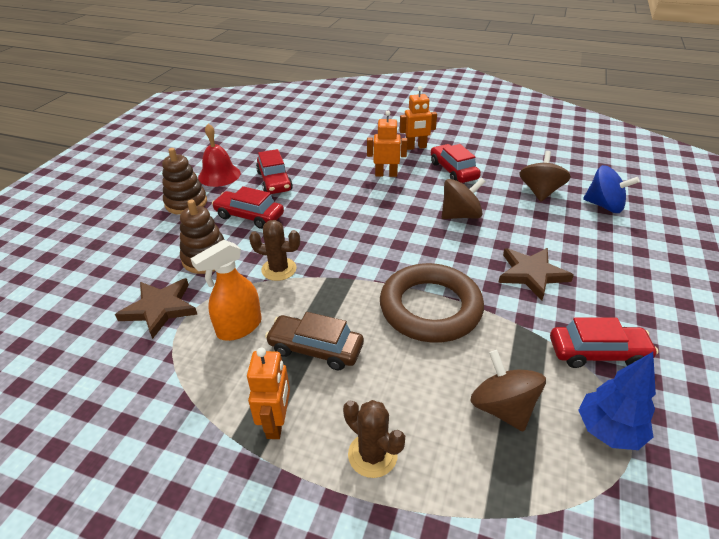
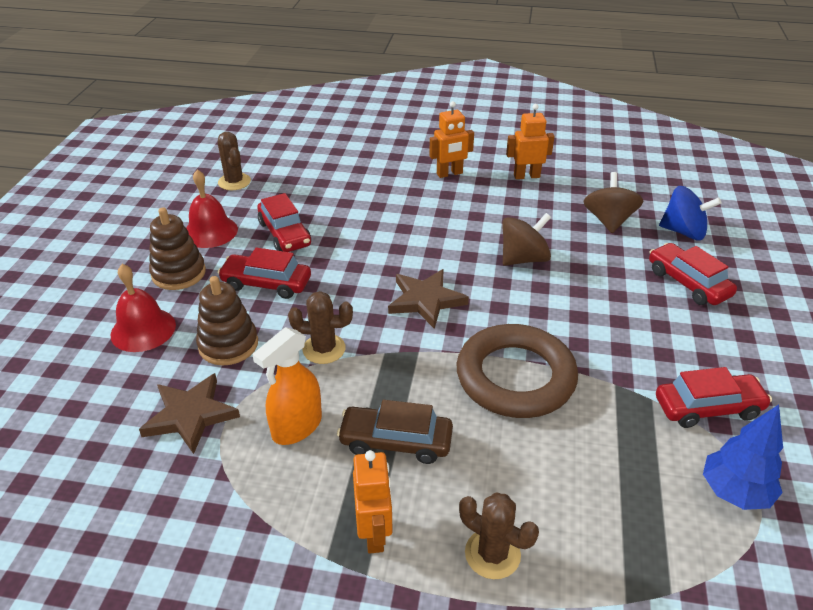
camera: 10 degrees left, 0 degrees up
(146, 241) = (143, 329): none -> red bell
(248, 141) = (234, 182): none -> brown cactus
(386, 174) = (422, 213): orange robot -> orange robot (526, 176)
(453, 171) = (502, 201): red car -> red car (688, 283)
(502, 407) = (620, 482): brown spinning top -> none
(531, 274) = (620, 324): brown star -> brown star (426, 300)

